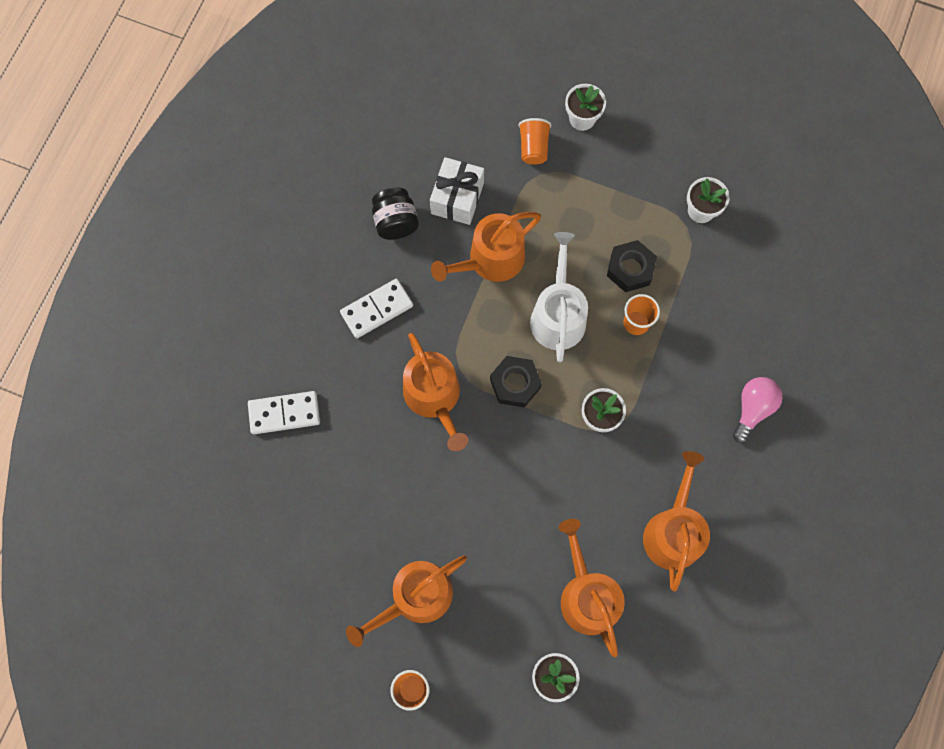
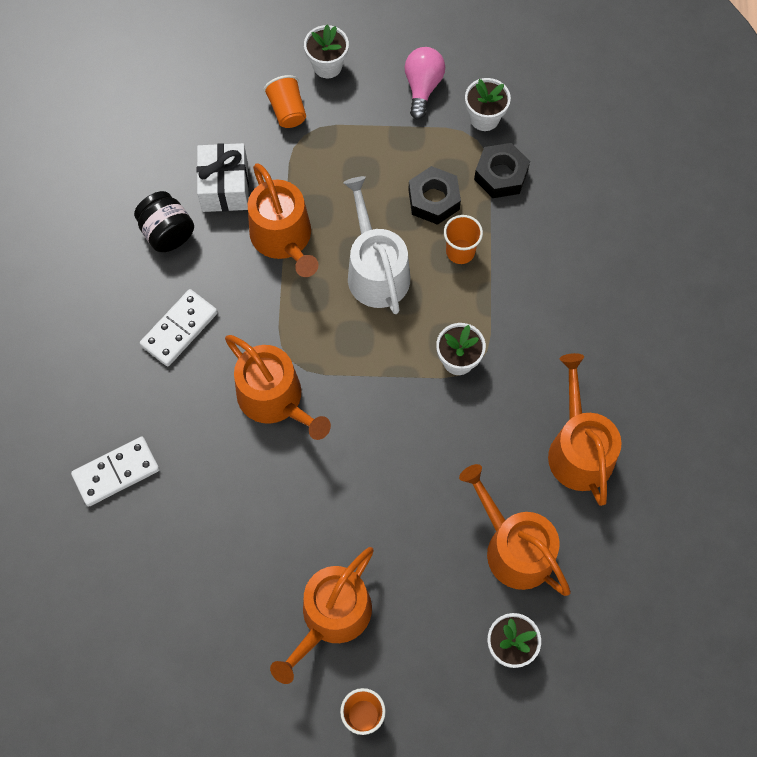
camera: 20 degrees left, 5 degrees down
(490, 260) = (284, 238): orange watering can -> orange watering can turned 60 degrees counterclockwise
(515, 384) = (356, 356): black nut -> black nut (501, 175)
(752, 409) = (612, 297): pink light bulb -> pink light bulb (422, 87)

